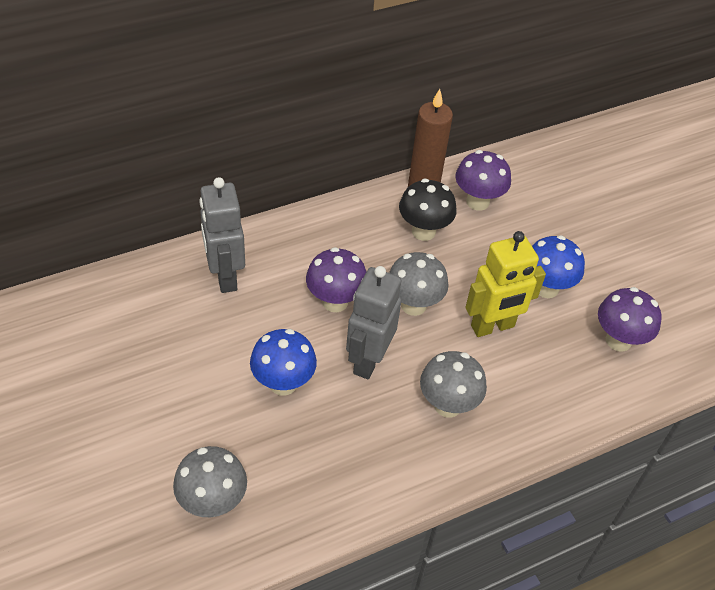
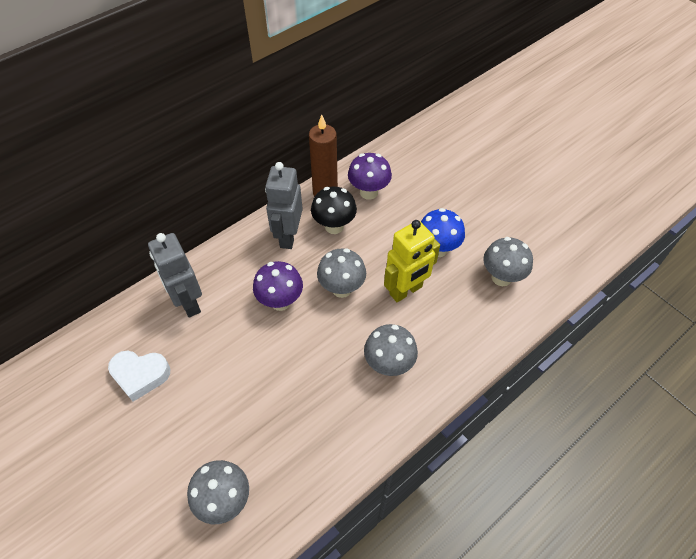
camera: 10 degrees left, 5 degrees up
(149, 343) = (140, 375): none -> white heart
(283, 383) = (256, 381): blue mushroom -> none
(368, 360) = (318, 344): grey robot -> grey robot (288, 236)
(618, 340) = (501, 277): purple mushroom -> grey mushroom

